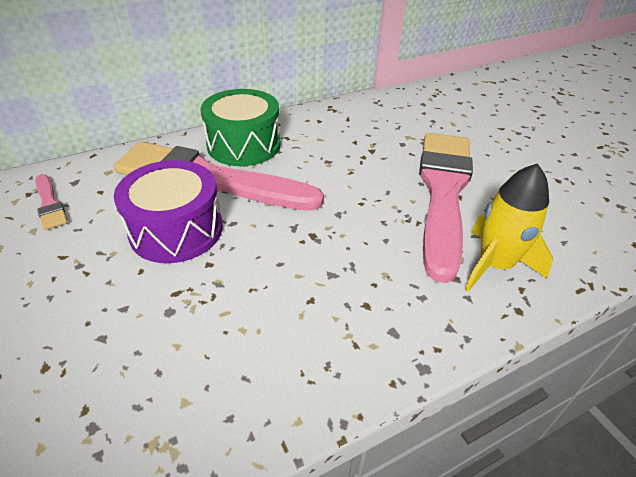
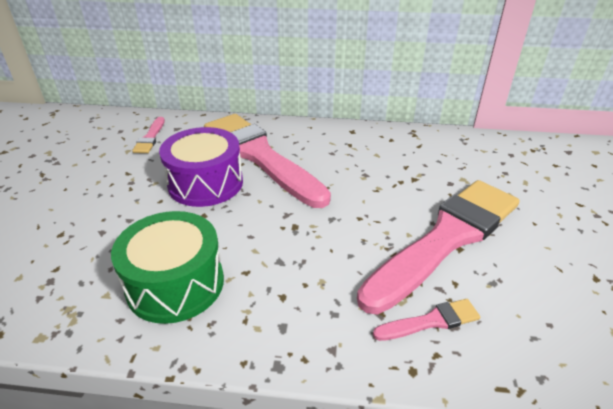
camera: 35 degrees right, 5 degrees down
(244, 145) = (310, 139): green drum -> green drum (175, 284)
(494, 265) = (430, 321): yellow rocket -> pink brush

